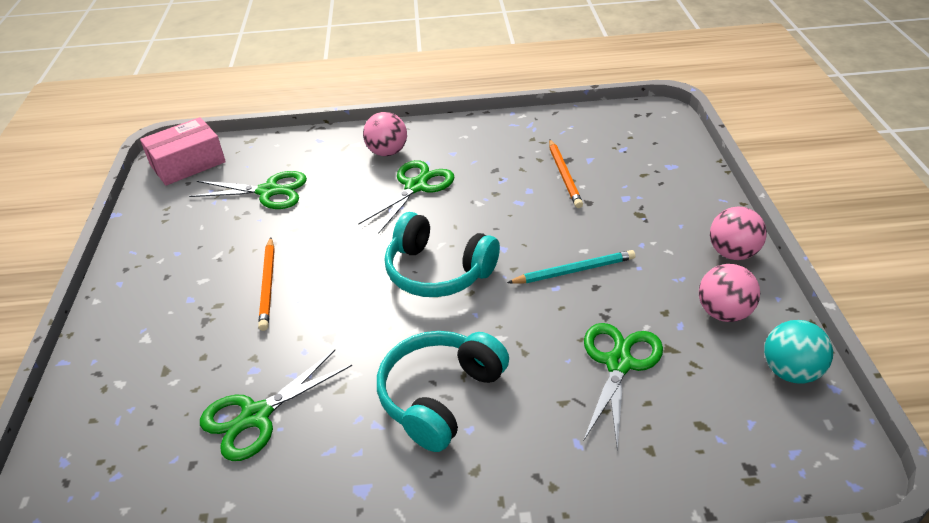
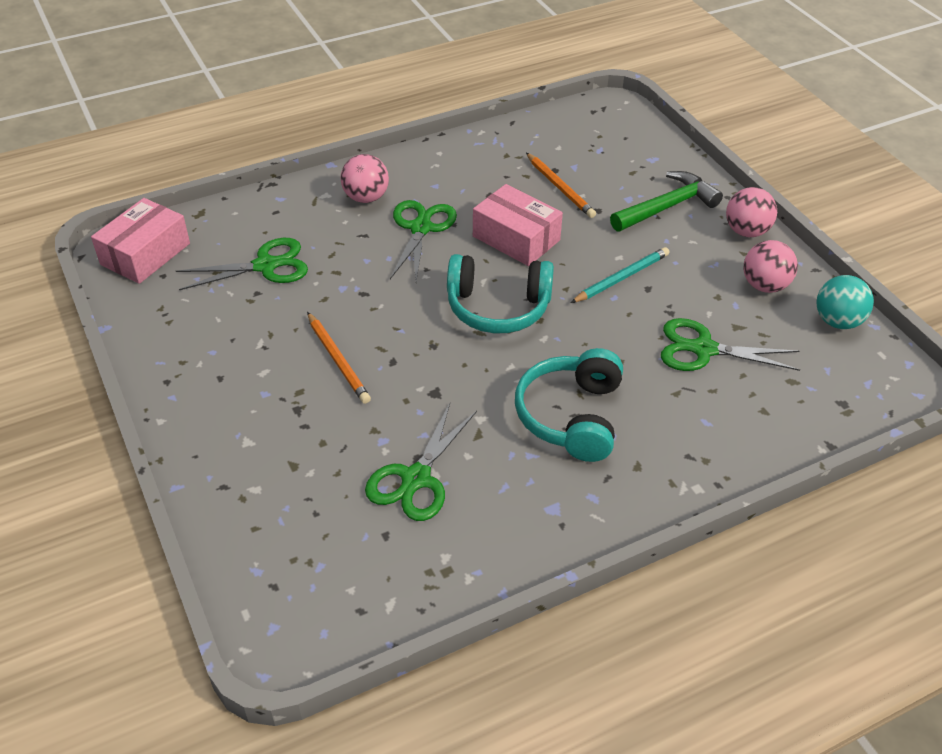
camera: 25 degrees left, 5 degrees up
(495, 212) = (516, 238): none -> pink box
(618, 363) = (703, 349): green scissors -> green scissors turned 75 degrees counterclockwise
(660, 213) = (667, 207): none -> green hammer

